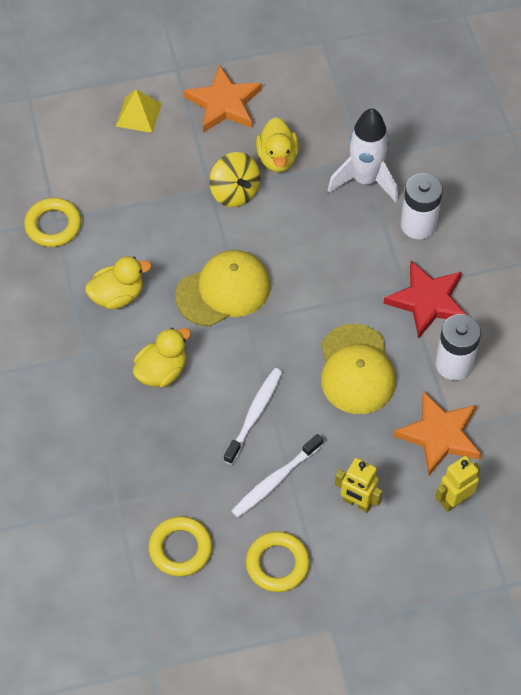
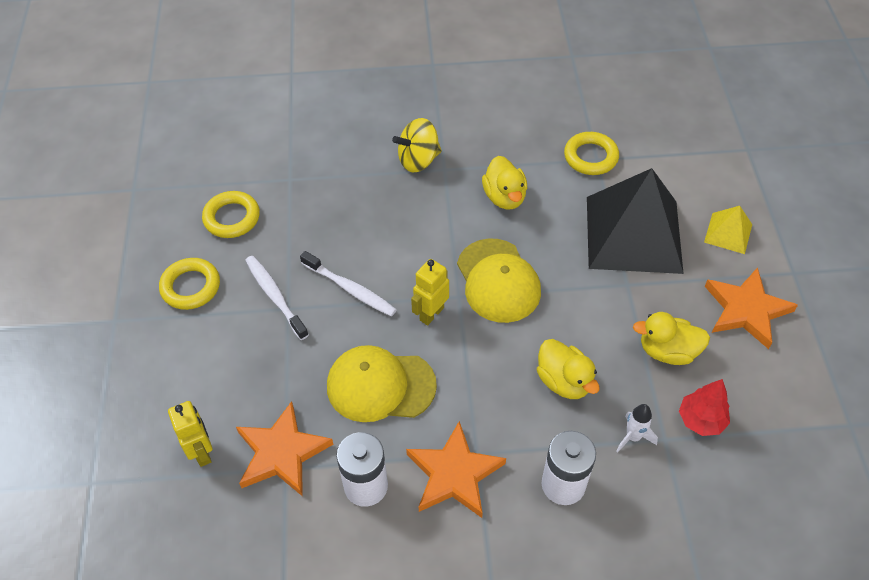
camera: 100 degrees right, 5 degrees down
(150, 186) = (633, 234): none -> black pyramid
(162, 371) = (414, 222): yellow duck -> yellow duck (564, 381)
(234, 192) = (622, 305): yellow spinning top -> yellow spinning top (418, 160)
(339, 135) = (701, 420): none -> red tree
(357, 503) = (229, 361): yellow robot -> yellow robot (431, 314)
(365, 180) = (633, 437): white rocket -> white rocket, size x0.50
(427, 301) = (454, 474): red star -> orange star

